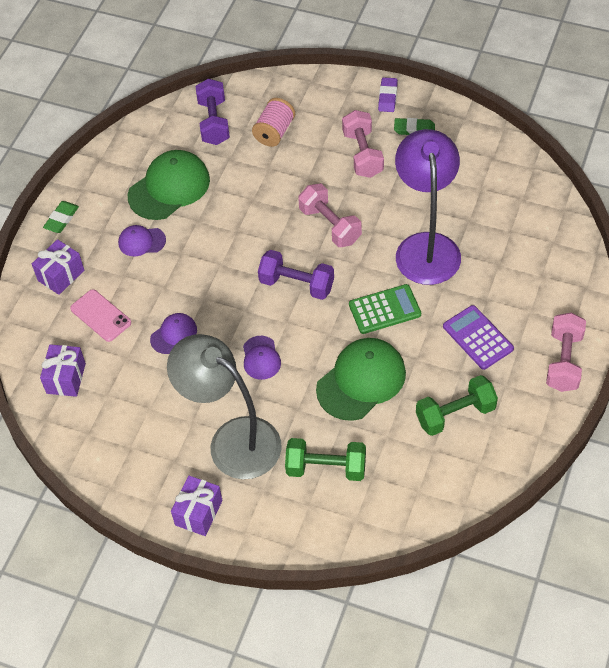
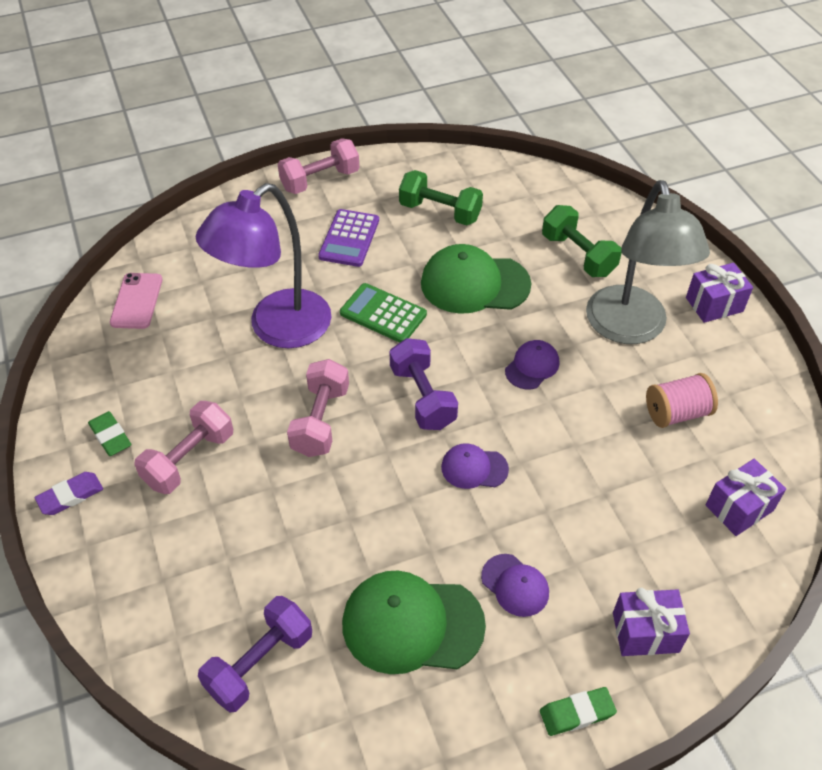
camera: 135 degrees left, 5 degrees down
(101, 316) = (643, 541): pink phone -> pink phone (136, 301)
(174, 334) = (587, 454): purple cap -> purple cap (474, 468)
(274, 132) = (223, 575): pink spool -> pink spool (676, 413)

